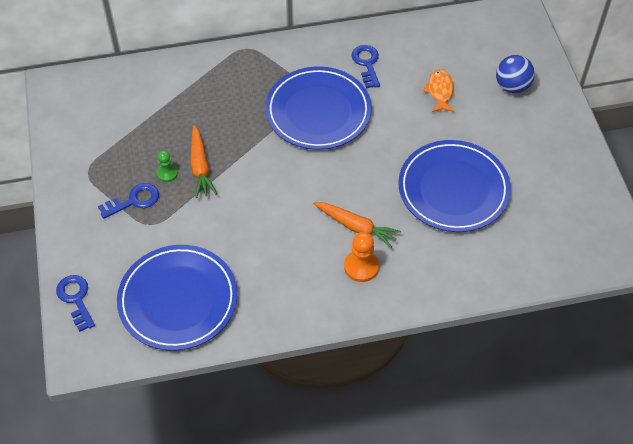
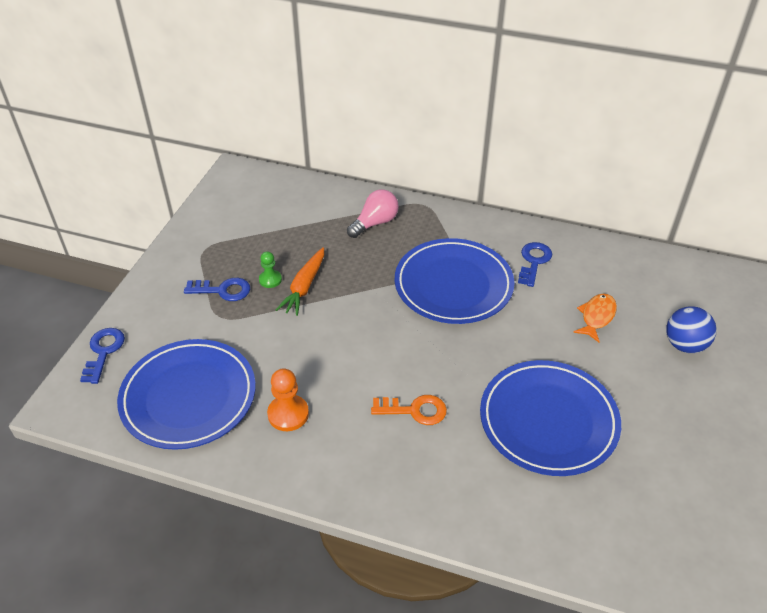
camera: 30 degrees right, 10 degrees down
(217, 83) = (375, 223): none -> pink light bulb
(356, 227) = (414, 410): orange carrot -> orange key
(361, 267) = (391, 453): orange pawn -> orange pawn (288, 414)

